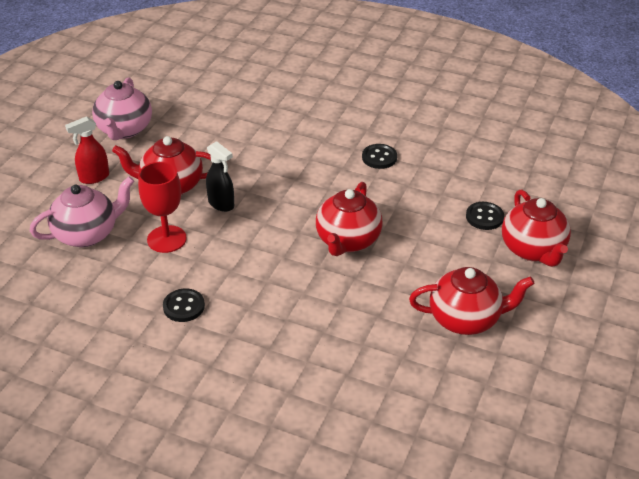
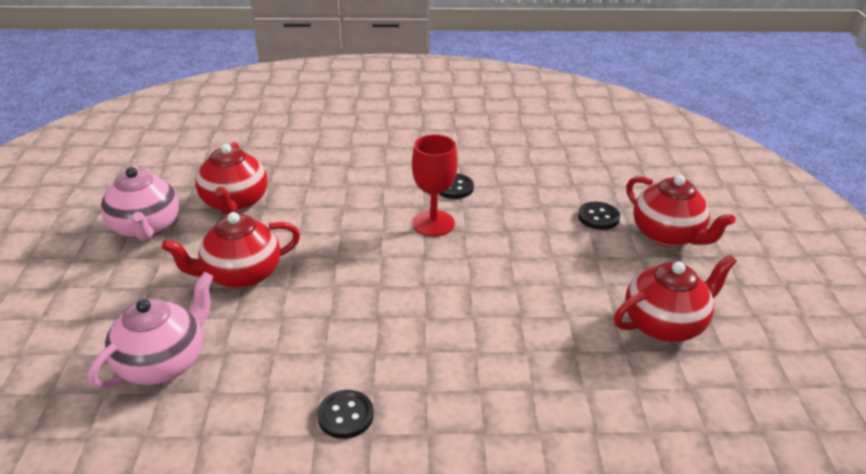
camera: 25 degrees left, 5 degrees down
(94, 177) = (135, 292): red spray bottle -> none
(166, 239) = (273, 338): red goblet -> red goblet (433, 223)
(221, 204) = (315, 279): black spray bottle -> none
(347, 241) = (483, 279): red teapot -> red teapot (235, 203)

